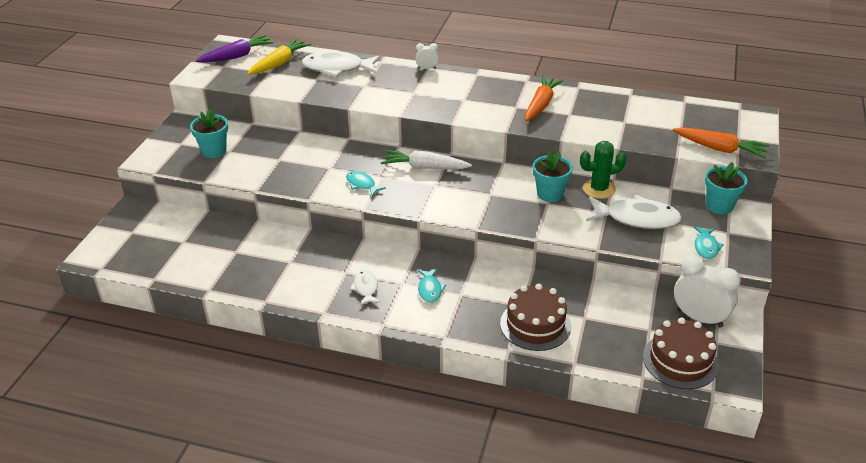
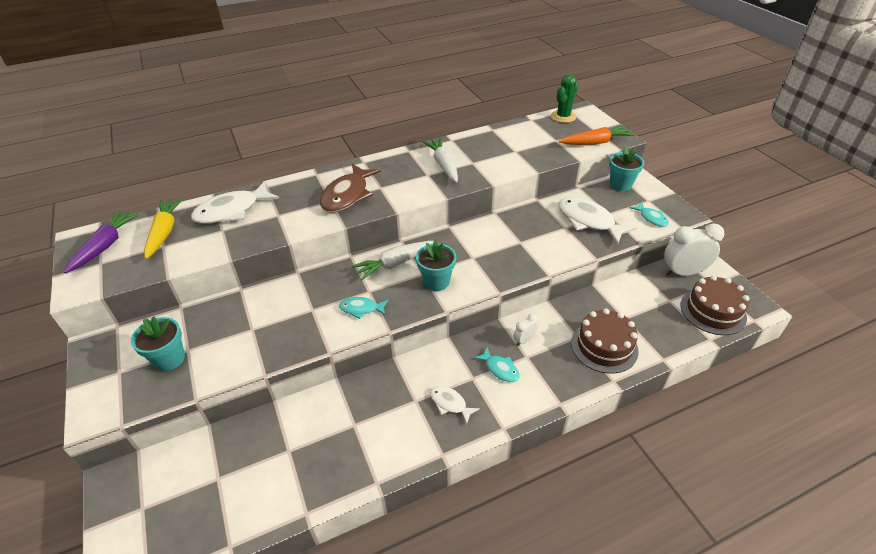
camera: 40 degrees left, 5 degrees up
(427, 68) = (316, 175): white clock -> white clock (524, 340)
(431, 94) = (347, 195): none -> brown fish
(541, 105) = (443, 165): orange carrot -> white carrot
(550, 194) = (513, 234): turquoise flower pot -> turquoise flower pot (436, 281)
(599, 189) = (539, 212): green cactus -> green cactus (563, 116)
(636, 218) = (588, 221): white fish -> white fish turned 105 degrees counterclockwise

